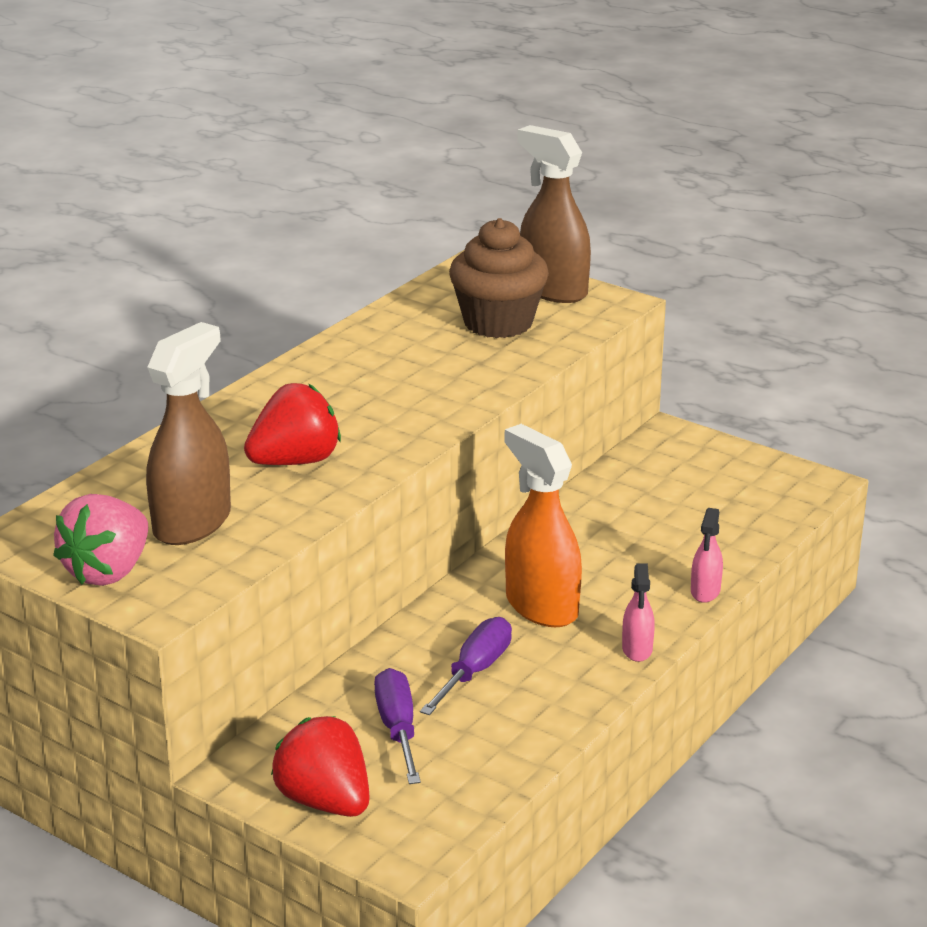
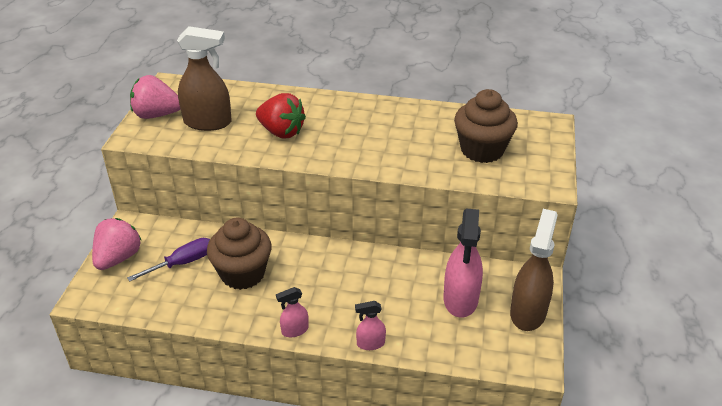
camera: 65 degrees right, 10 degrees up
(325, 801) = (118, 258): red strawberry -> pink strawberry
(474, 671) = (242, 274): purple screwdriver -> brown cupcake
(541, 606) = (315, 280): orange spray bottle -> none
(553, 290) = (542, 157): brown spray bottle -> brown spray bottle (528, 312)
(669, 499) = (460, 300): none -> pink spray bottle

